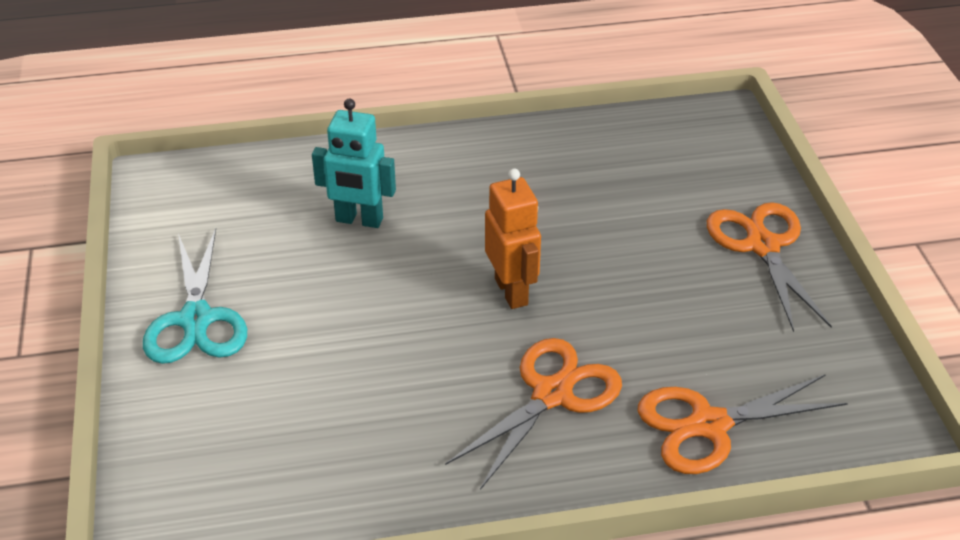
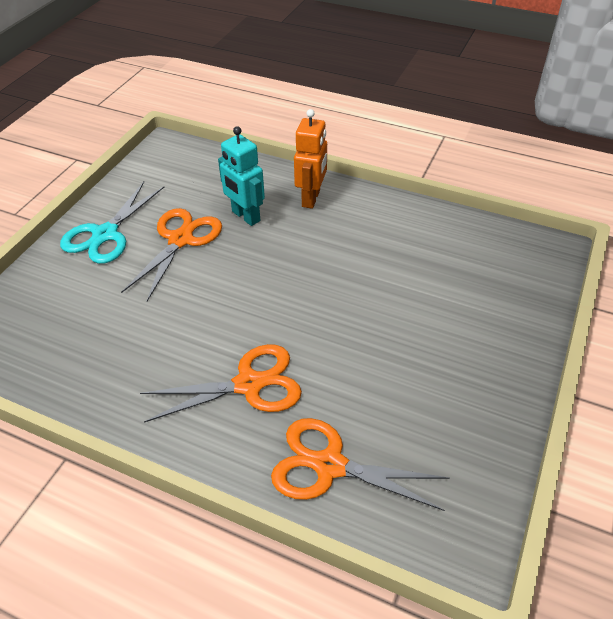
camera: 35 degrees right, 5 degrees up
(512, 291) = (290, 303): orange robot -> orange robot (311, 198)
(762, 246) = (493, 356): orange scissors -> orange scissors (181, 240)

